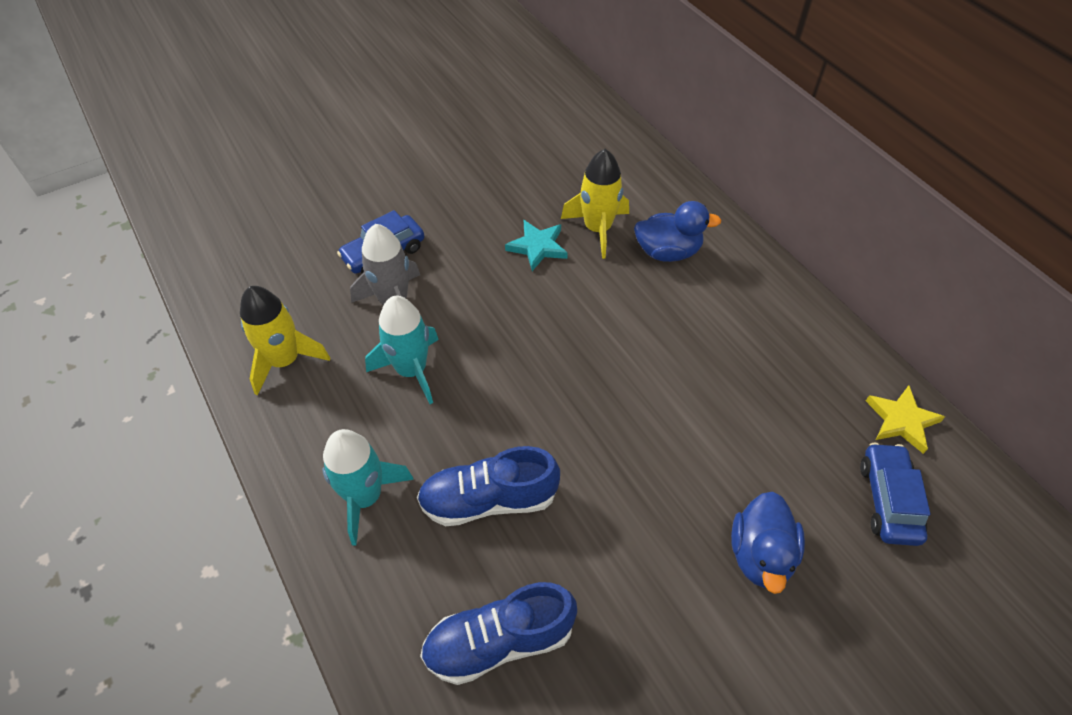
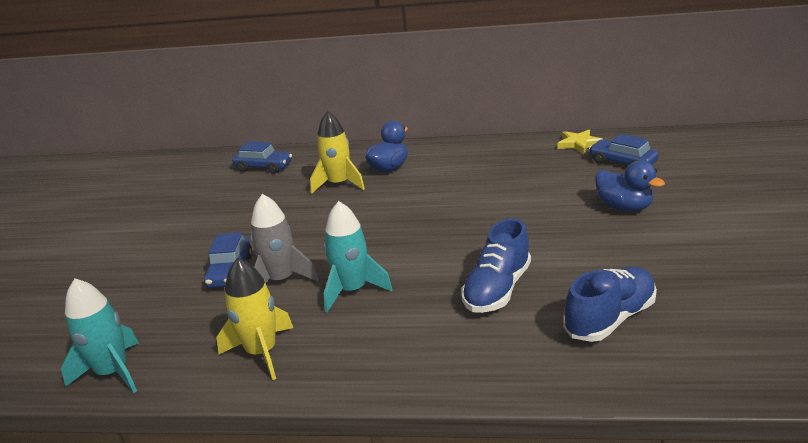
camera: 50 degrees left, 25 degrees down
(365, 497) = (438, 346): turquoise rocket -> turquoise rocket (113, 372)
(499, 641) = (610, 318): blue shoe -> blue shoe turned 150 degrees counterclockwise
(537, 247) = (321, 208): turquoise star -> none
(583, 142) = (264, 167): none -> blue car

